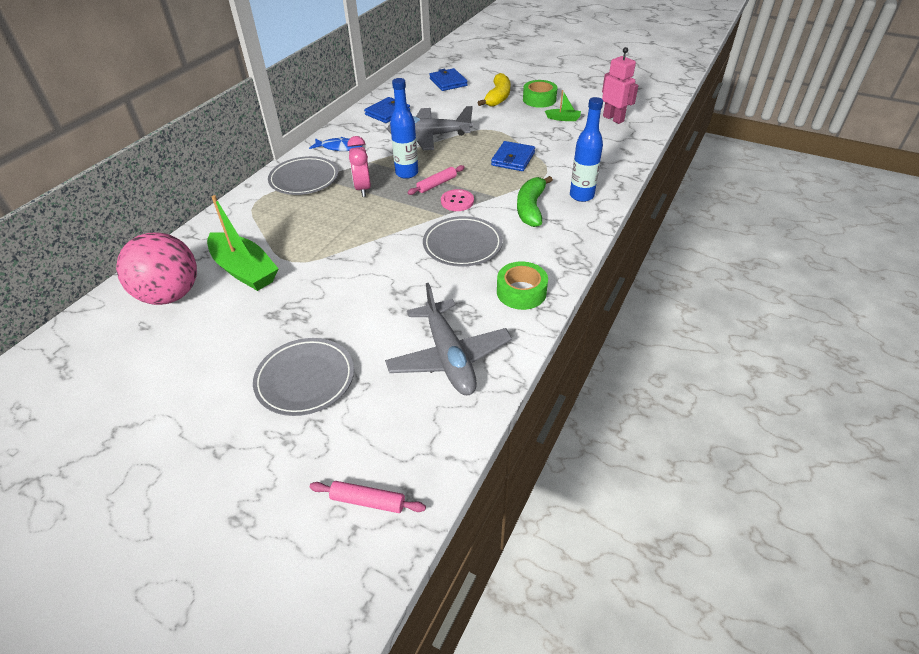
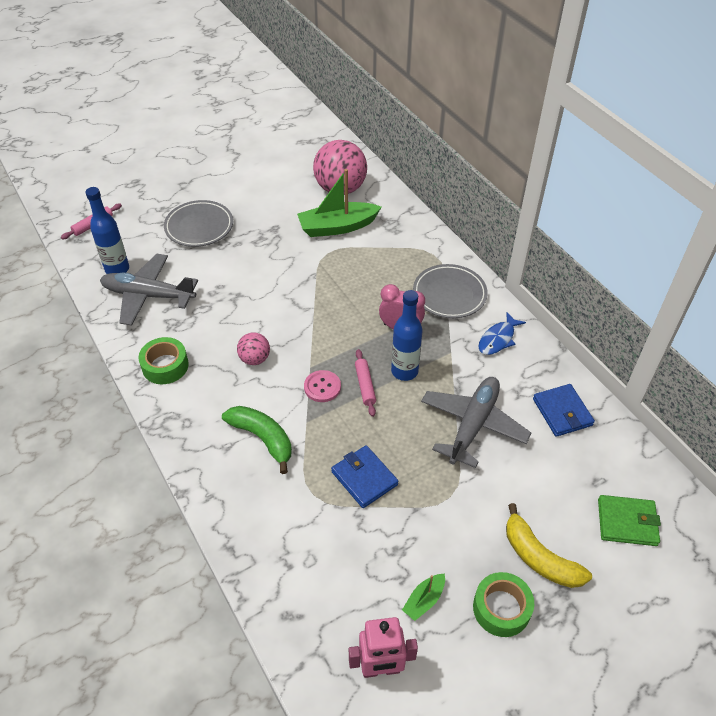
camera: 120 degrees right, 5 degrees up
(448, 82) = (627, 522): blue wallet -> green wallet
(462, 245) = (255, 359): grey plate -> pink ball
(581, 196) = (245, 496): blue bottle -> blue bottle (117, 269)

